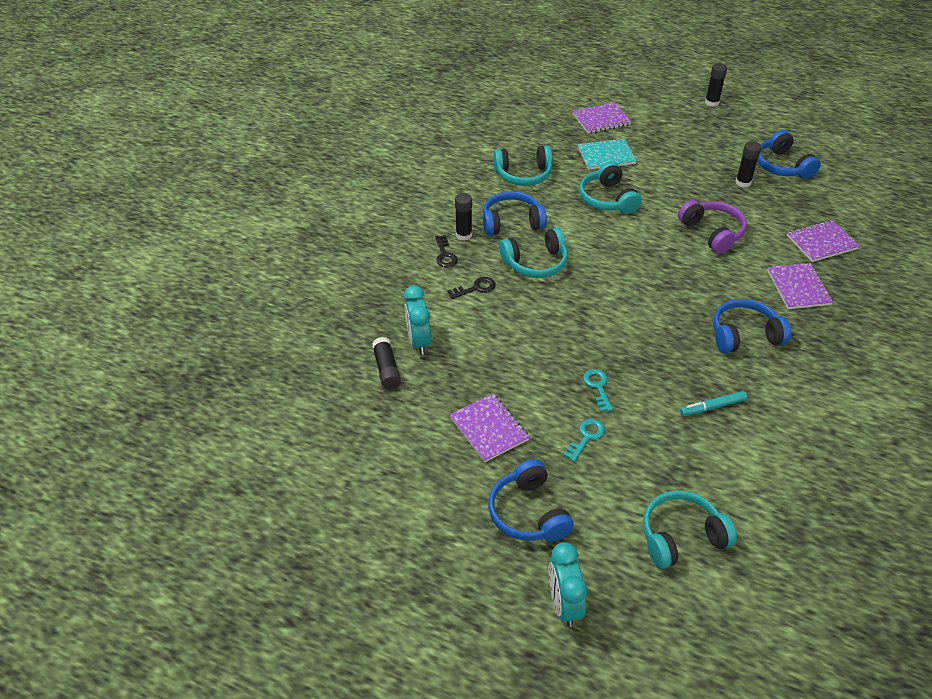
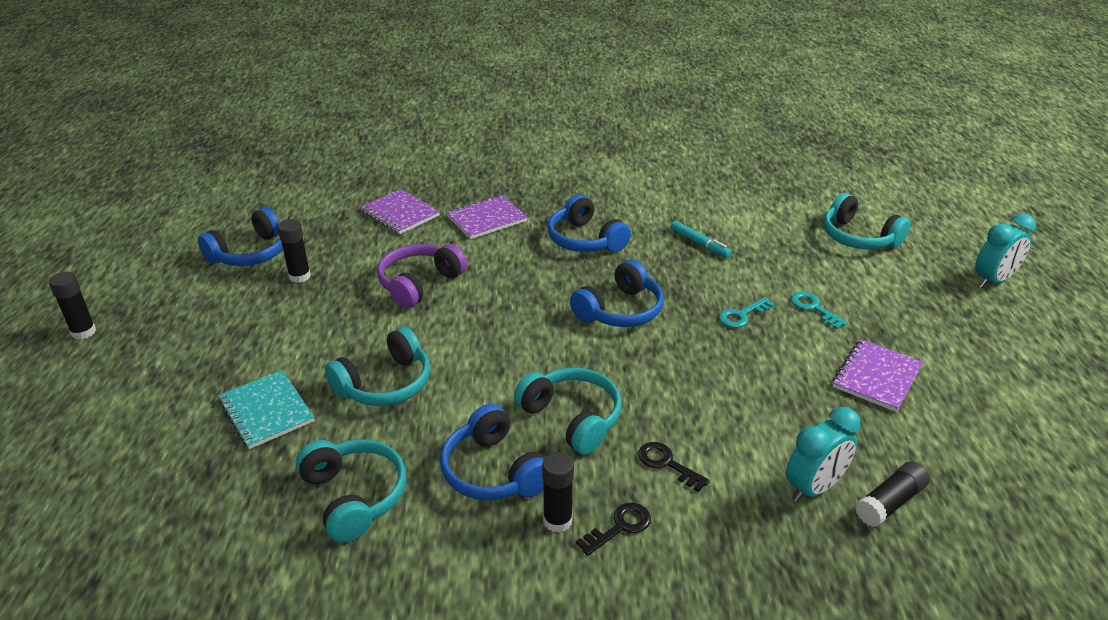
camera: 115 degrees left, 10 degrees down
(528, 513) = (938, 322): blue headphones -> blue headphones (620, 310)
(586, 437) = (813, 308): turquoise key -> turquoise key turned 45 degrees clockwise
(601, 119) = (149, 442): purple notebook -> none

